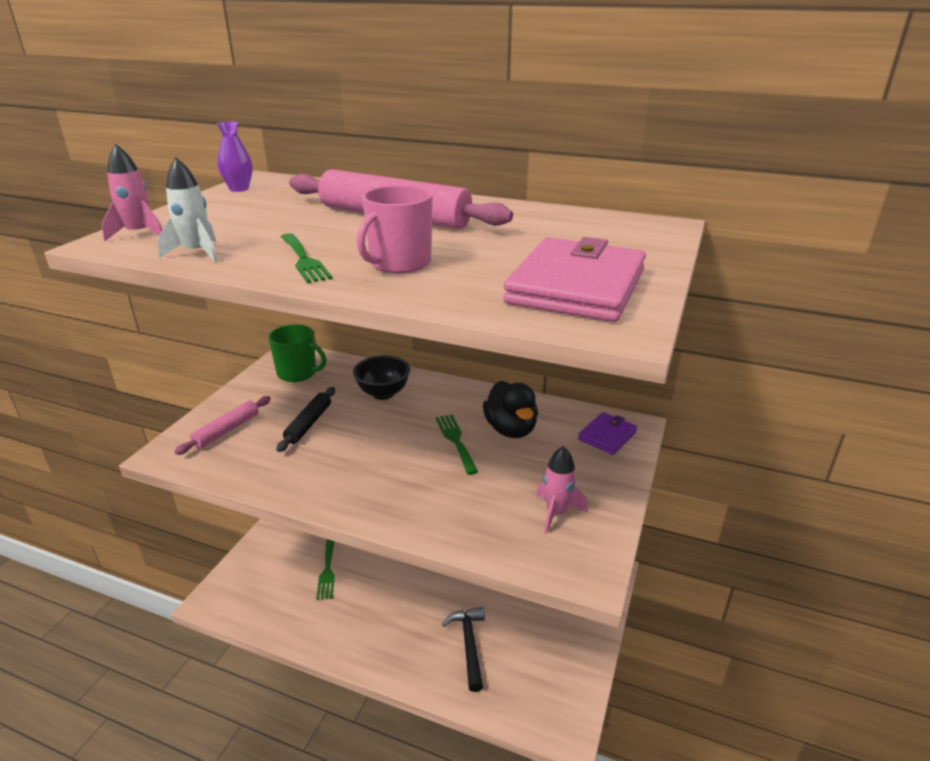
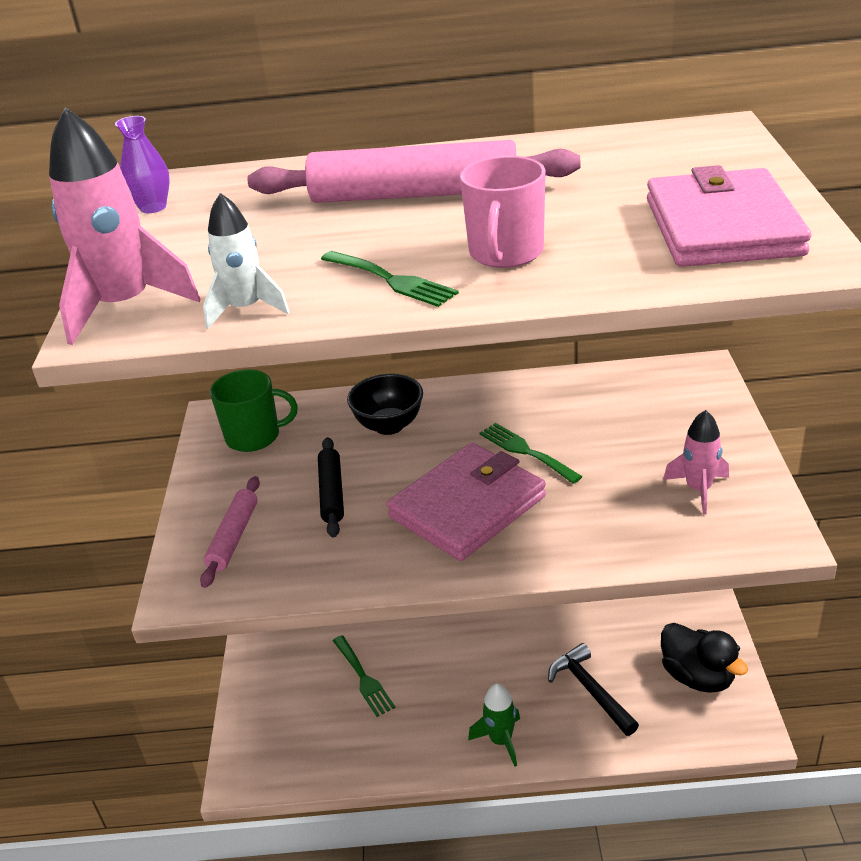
camera: 20 degrees left, 5 degrees up
(139, 234) = (125, 306): pink rocket -> pink rocket, size x1.66
(382, 653) = (501, 741): none -> green rocket
(383, 464) = (467, 507): none -> pink wallet
(510, 429) = (575, 417): black duck -> black duck (697, 676)
(607, 436) = (683, 389): purple wallet -> none

